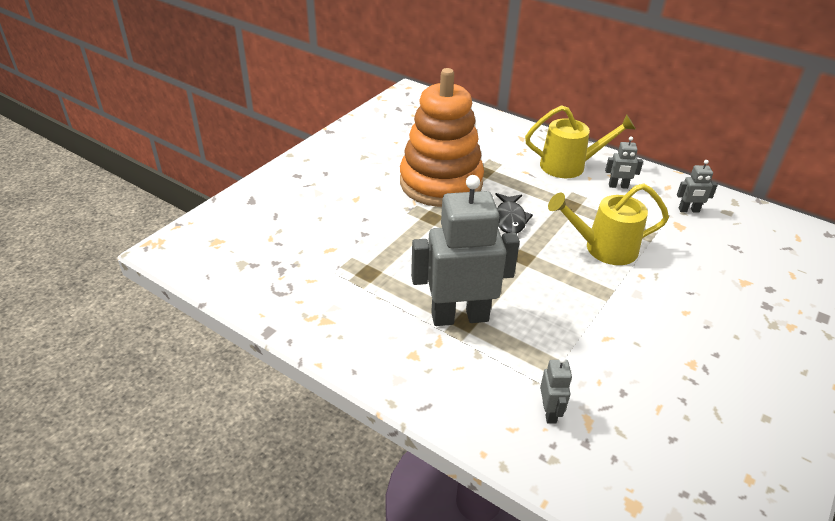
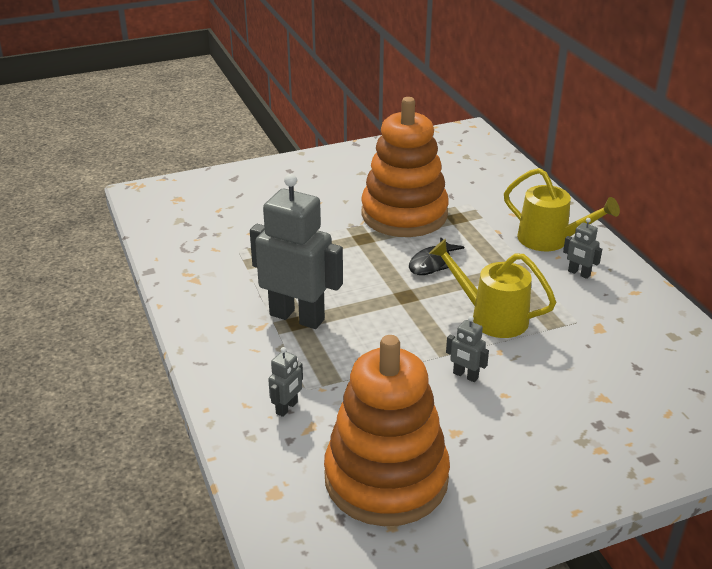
camera: 35 degrees right, 5 degrees down
(688, 210) = (629, 319): grey robot -> grey robot (465, 375)
(695, 436) = (386, 478): none -> orange stacking toy

